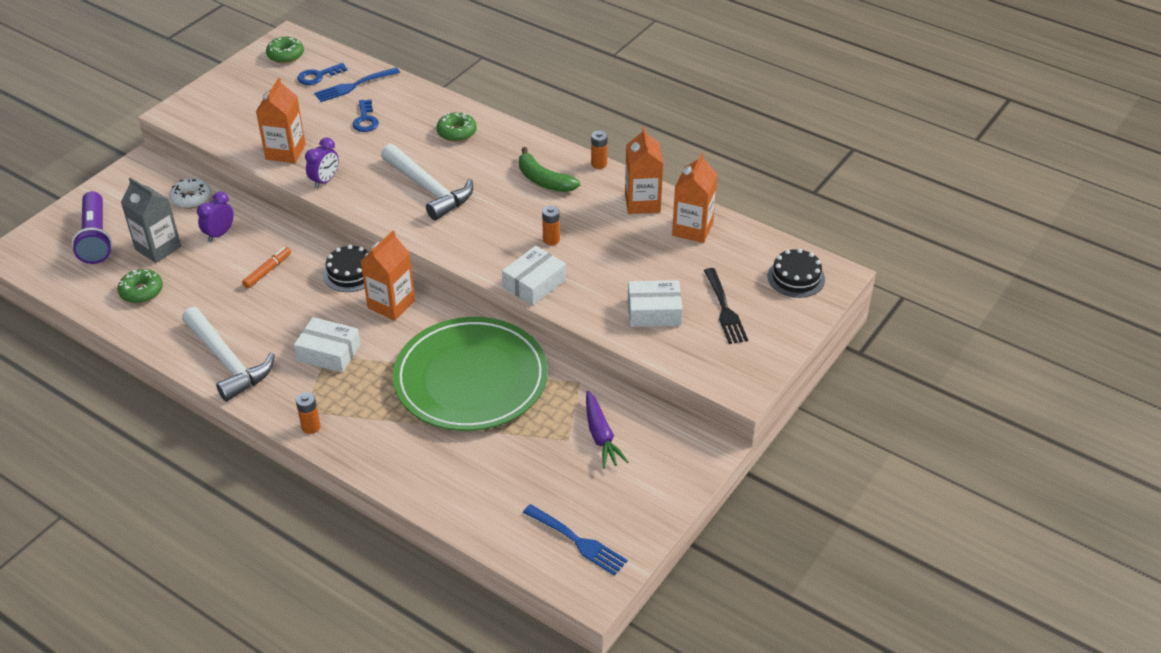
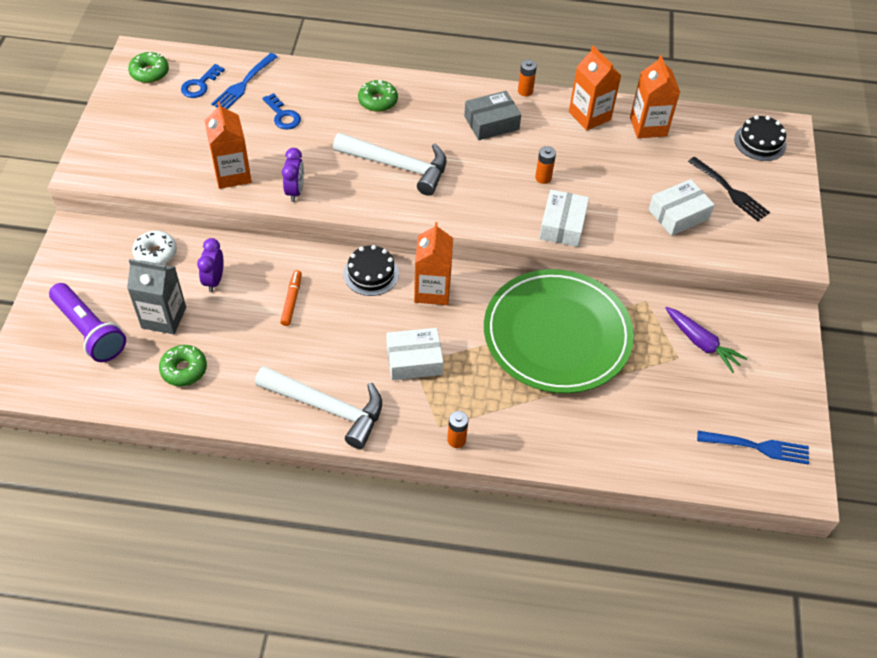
camera: 30 degrees left, 10 degrees up
(543, 180) = (491, 123): green banana -> grey box

